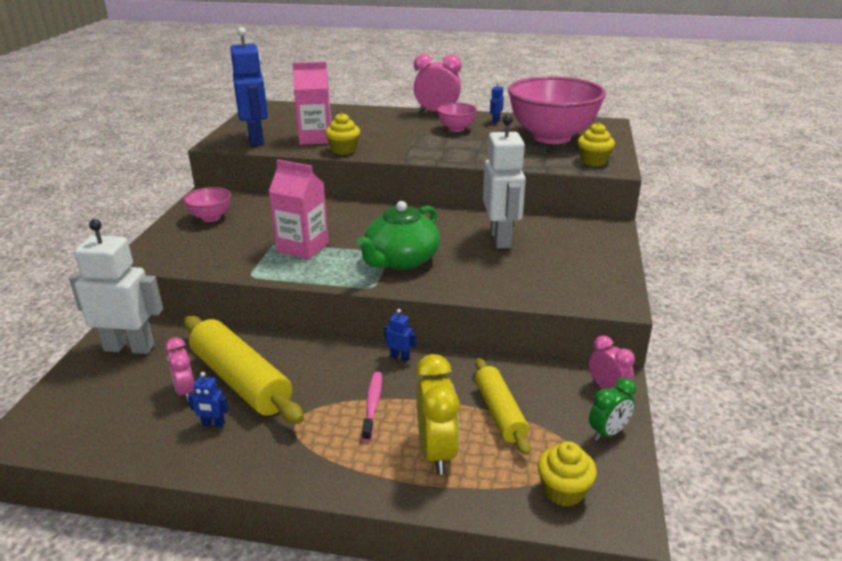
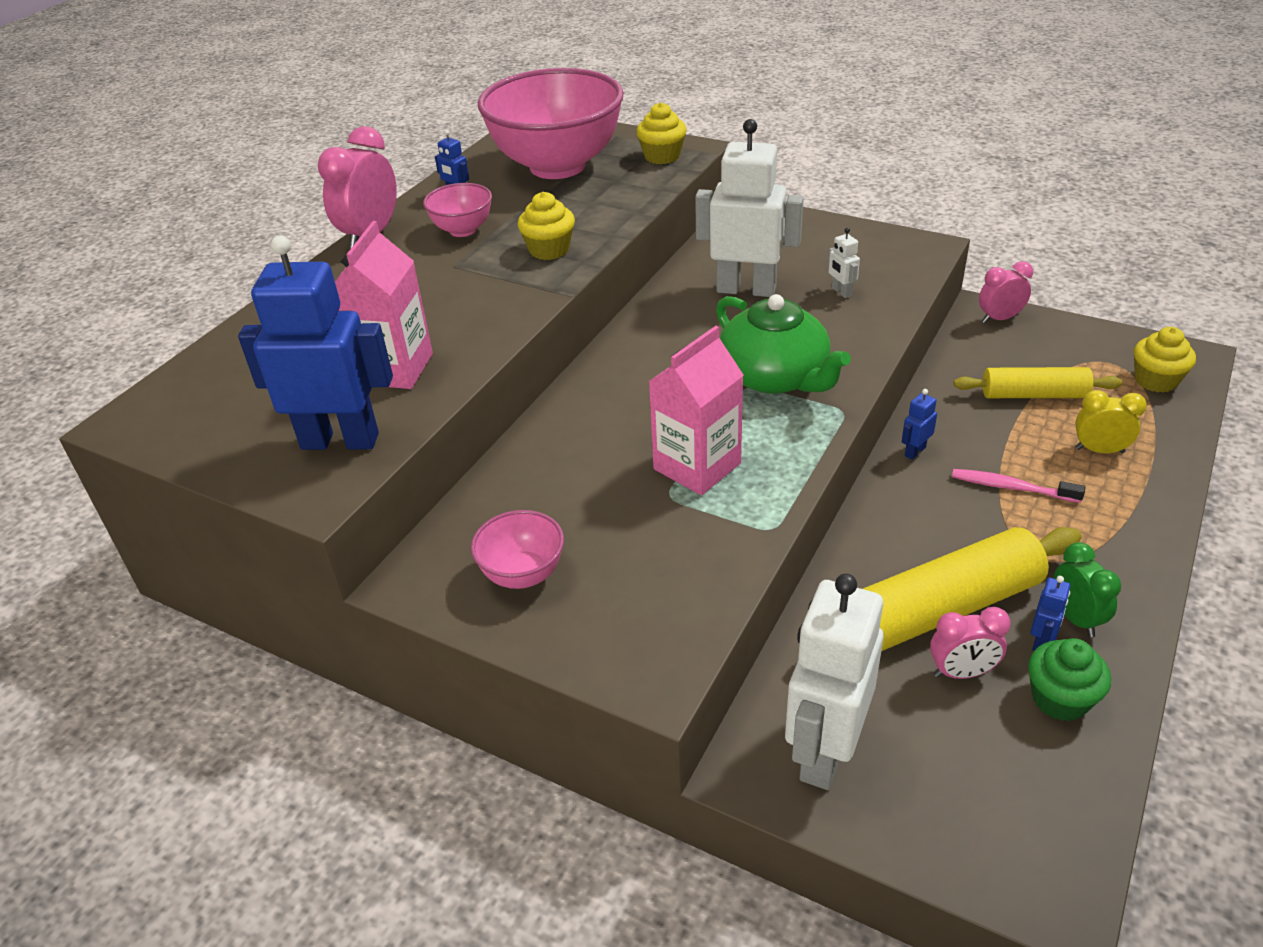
camera: 70 degrees left, 10 degrees up
(162, 434) = (1060, 699): none -> green cupcake
(344, 150) = (477, 343): yellow cupcake -> yellow cupcake (549, 250)
(436, 452) = (1099, 450): yellow clock -> yellow clock, size x0.62
(520, 272) = (841, 292): none -> white robot
(608, 432) = (1070, 335): green clock -> green clock (1075, 618)

